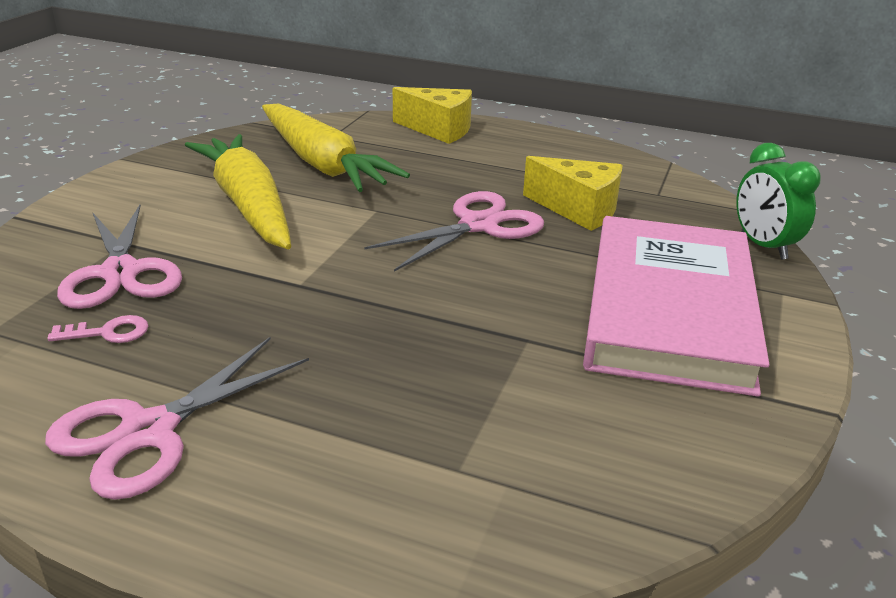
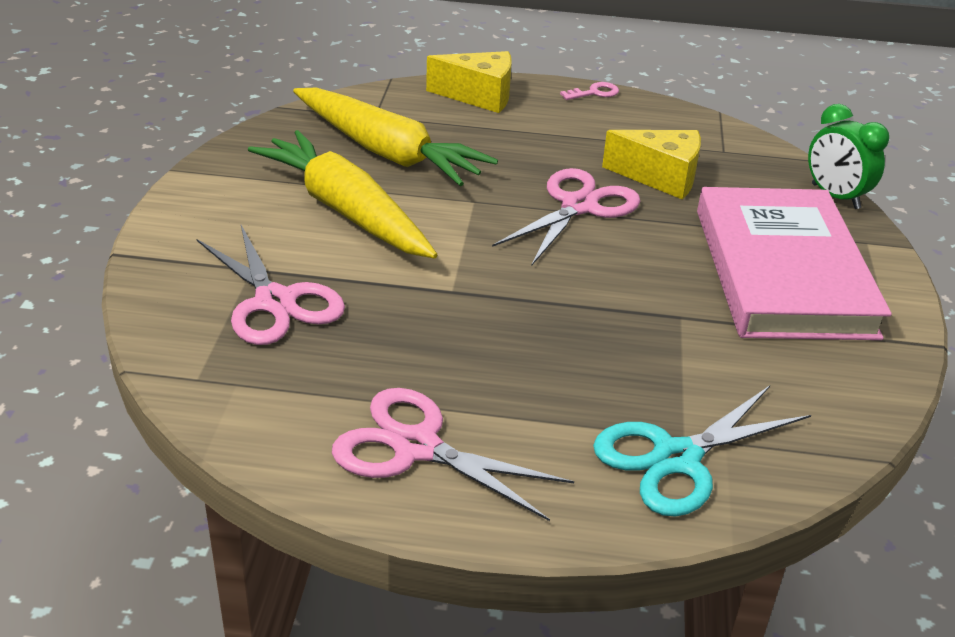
camera: 15 degrees left, 5 degrees up
(108, 332) = (311, 364): pink key -> pink key (594, 93)
(148, 431) = (416, 447): pink scissors -> pink scissors turned 90 degrees clockwise
(434, 493) = (676, 458): none -> turquoise scissors

